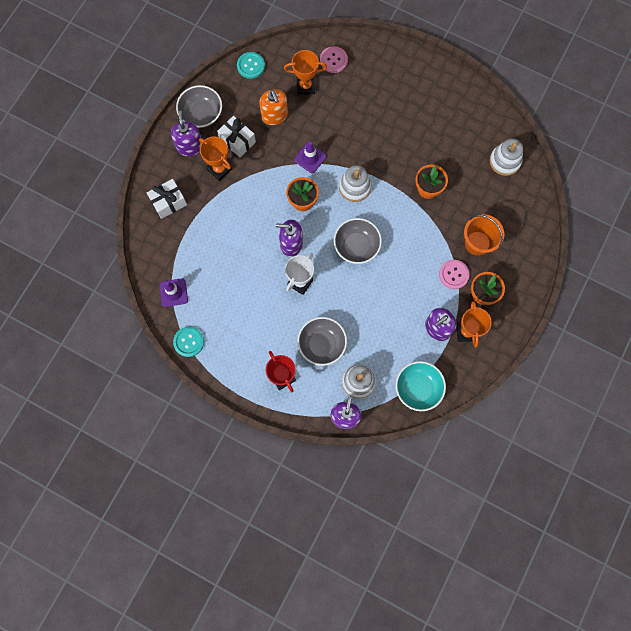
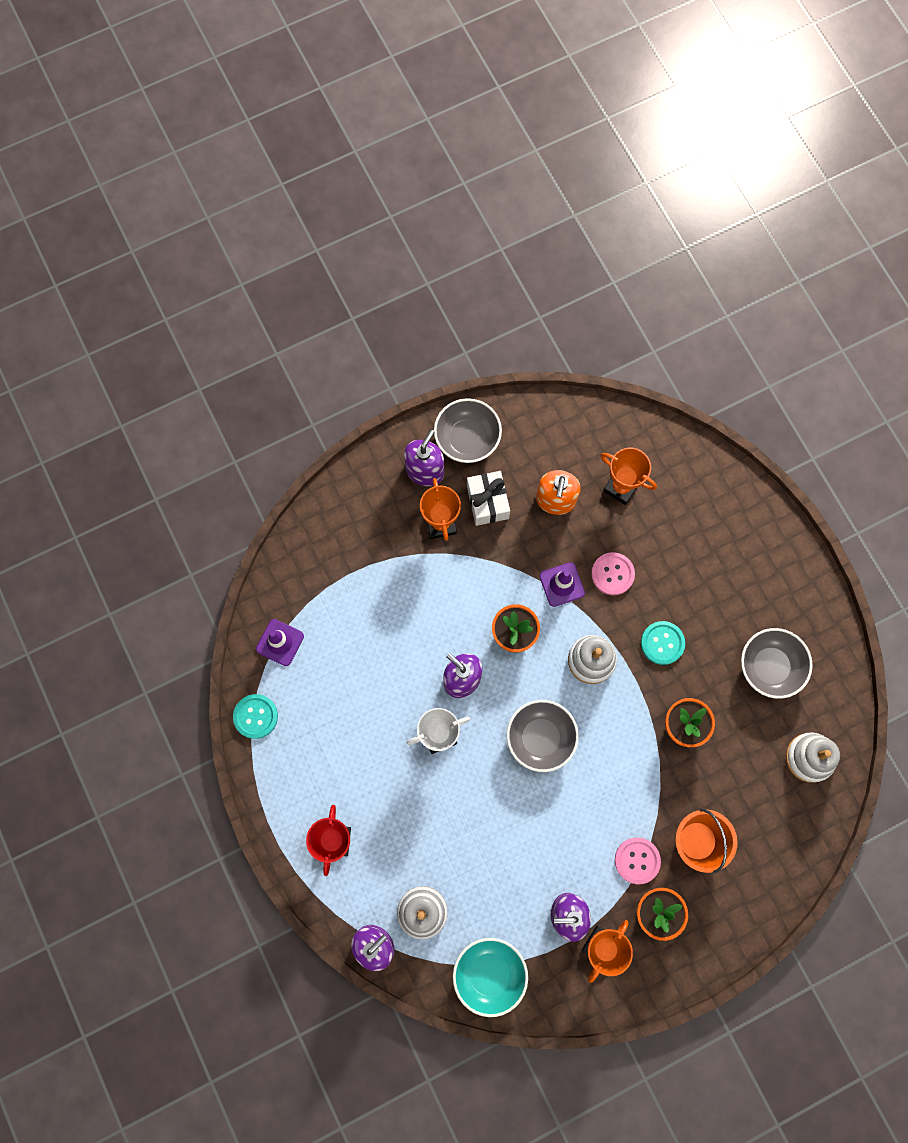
camera: 35 degrees right, 0 degrees up
(168, 202) = (351, 525): white gift -> none
(251, 66) = (570, 416): turquoise button -> turquoise button (662, 643)
(322, 344) = (411, 833): grey bowl -> grey bowl (770, 666)
(333, 60) = (680, 476): pink button -> pink button (612, 574)

